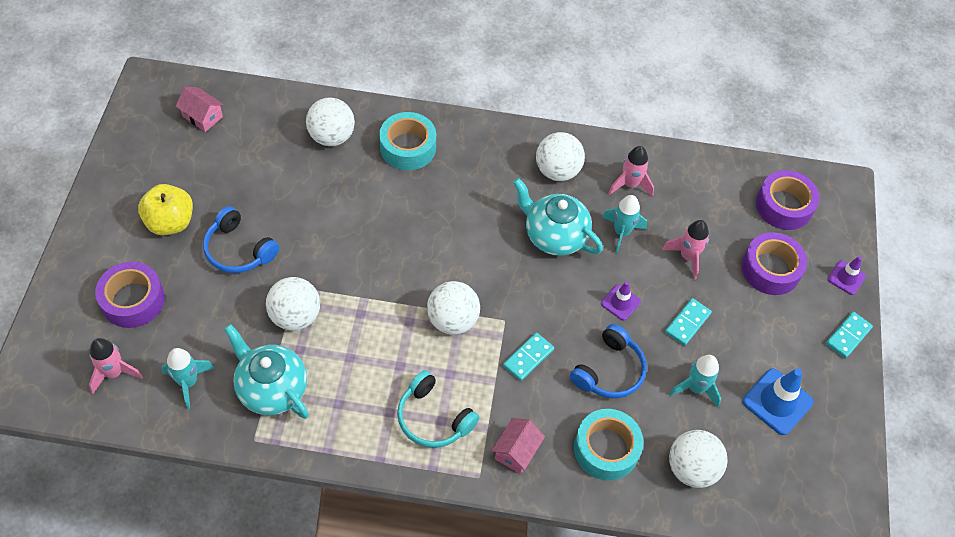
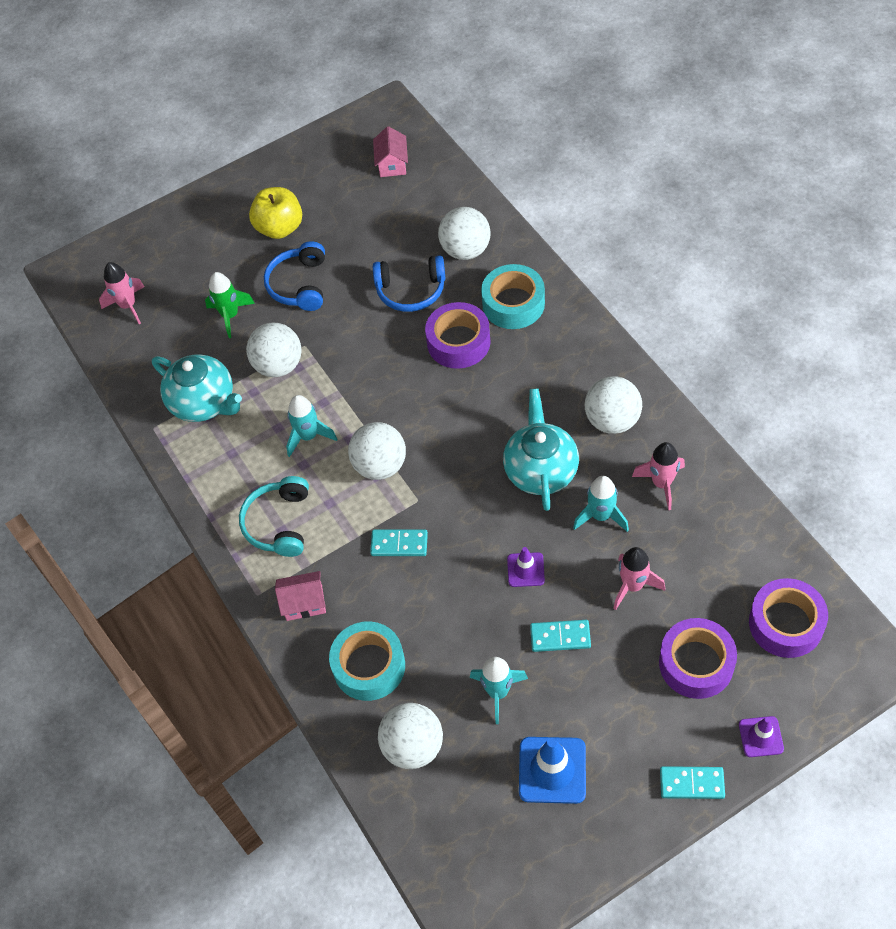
camera: 60 degrees right, 0 degrees up
(133, 300) = (194, 265): purple tape -> purple tape (458, 342)
(188, 382) = (161, 352): turquoise rocket -> turquoise rocket (308, 436)
(212, 313) = (230, 316): none -> green rocket
(272, 389) = (204, 403): turquoise teapot -> turquoise teapot turned 120 degrees clockwise
(609, 371) = (447, 613): blue headphones -> blue headphones (411, 291)

